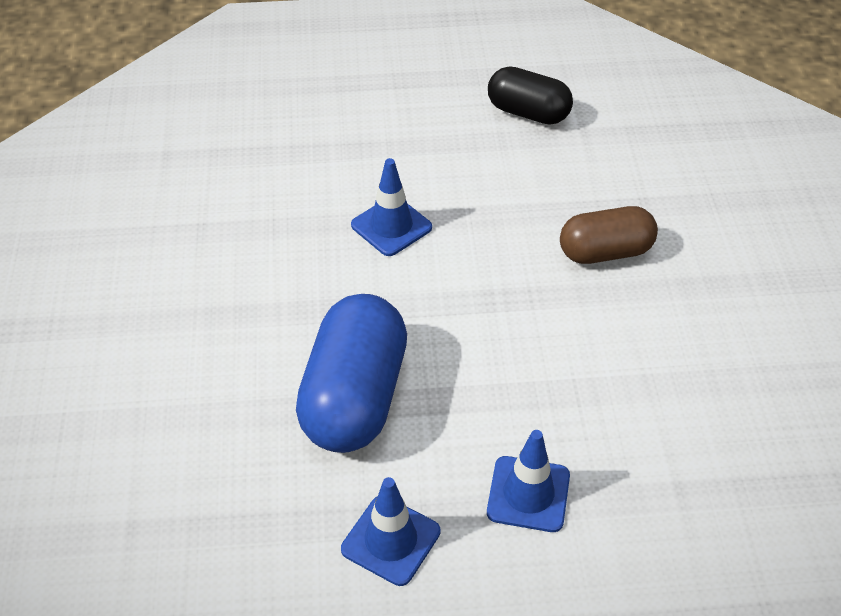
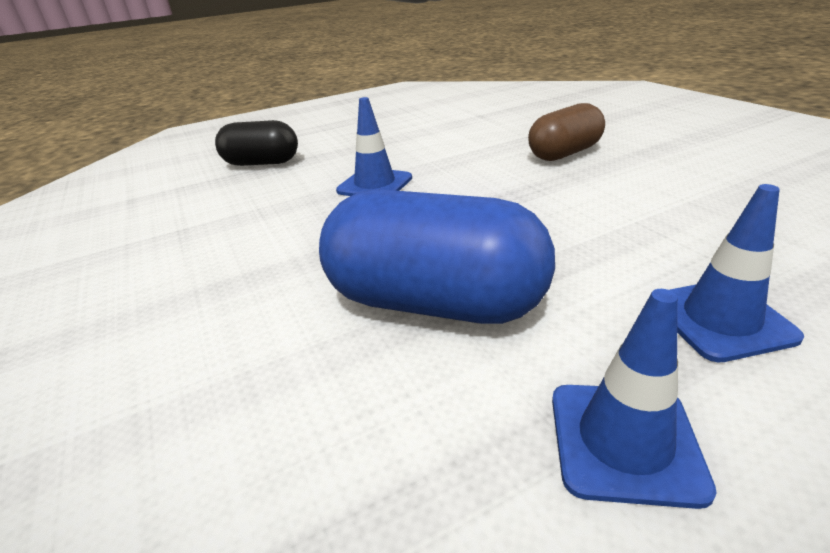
camera: 20 degrees left, 15 degrees down
(354, 397) = (435, 302): blue capsule -> blue capsule turned 60 degrees counterclockwise
(528, 113) = (433, 117): black capsule -> black capsule (262, 163)

